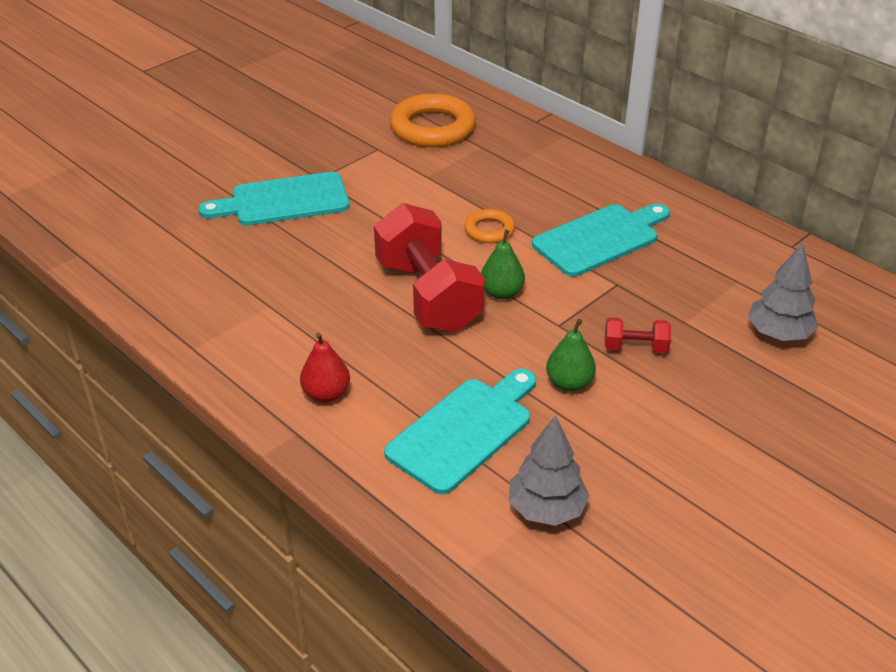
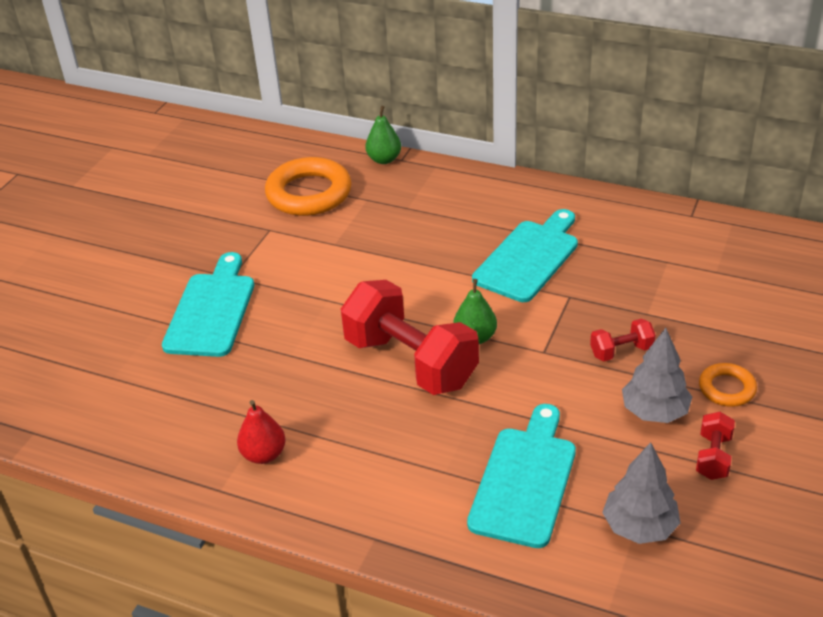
camera: 20 degrees left, 0 degrees up
(283, 201) = (211, 310): turquoise cutting board -> turquoise cutting board turned 135 degrees clockwise
(326, 394) = (378, 490): red pear -> red pear (264, 454)
(489, 230) = (426, 280): orange ring -> orange ring (727, 388)
(569, 383) = (586, 403): green pear -> green pear (384, 159)
(663, 472) = (713, 457): none -> red dumbbell
(778, 334) = (728, 299): grey tree -> grey tree (654, 412)

